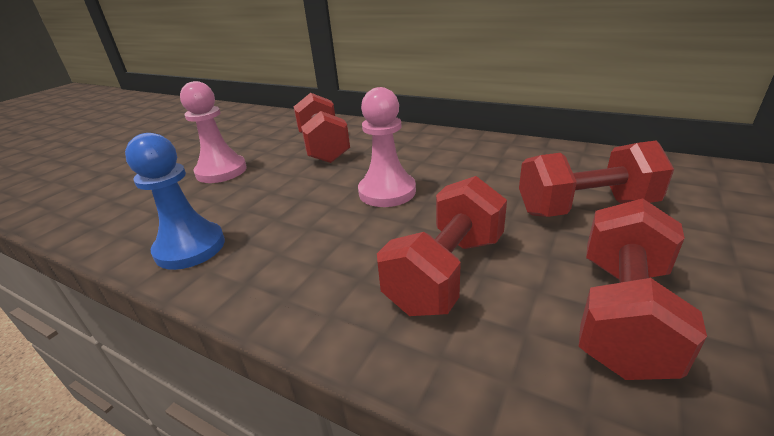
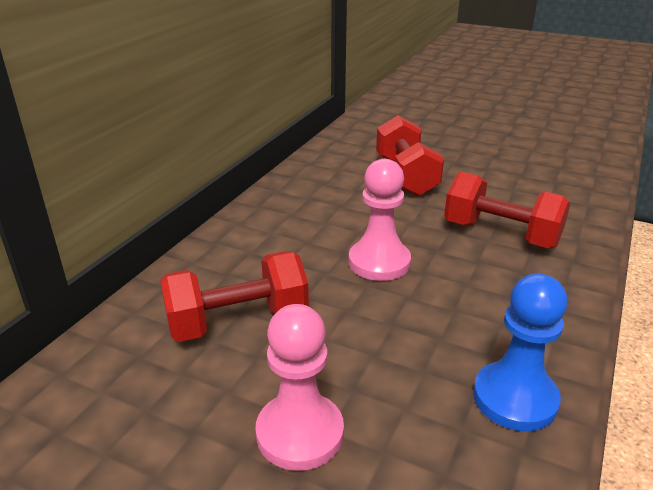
camera: 95 degrees left, 0 degrees up
(622, 314) = (518, 185): red dumbbell -> none

